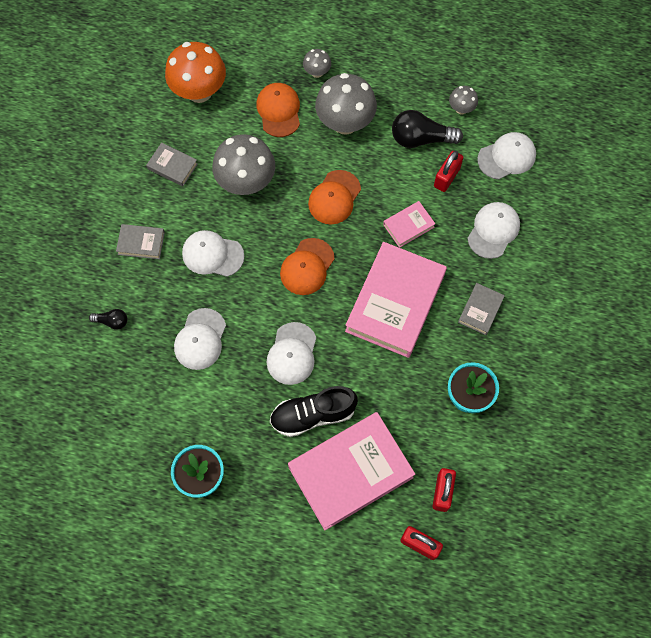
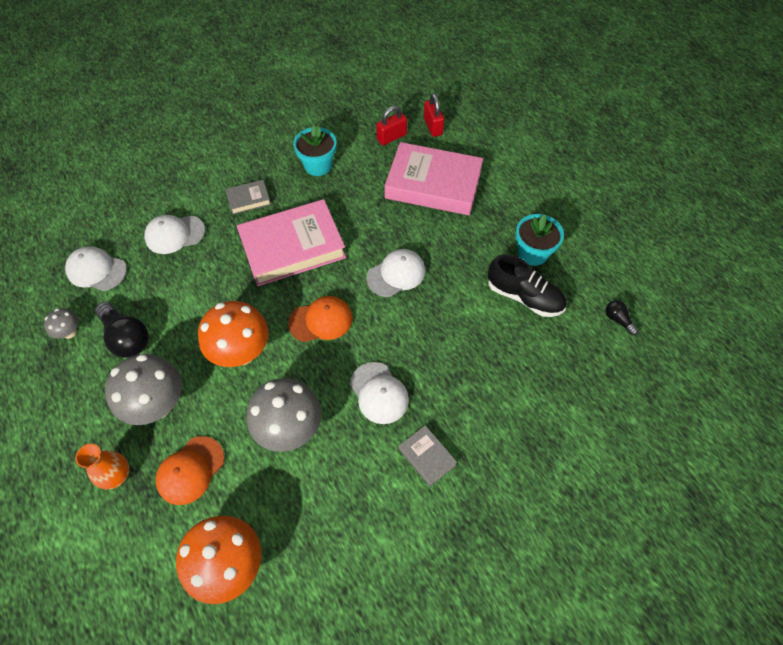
camera: 135 degrees left, 10 degrees down
(112, 321) = (508, 410): black light bulb -> black light bulb (618, 320)
(172, 166) = (332, 506): grey book -> none
(200, 339) = (451, 338): white cap -> none
(313, 415) = (422, 229): black shoe -> black shoe (524, 297)
(317, 72) = (117, 476): grey mushroom -> orange vase
(334, 197) = (241, 352): orange cap -> orange mushroom
(408, 226) = (220, 285): pink book -> none
(446, 177) = (151, 294): red padlock -> none

